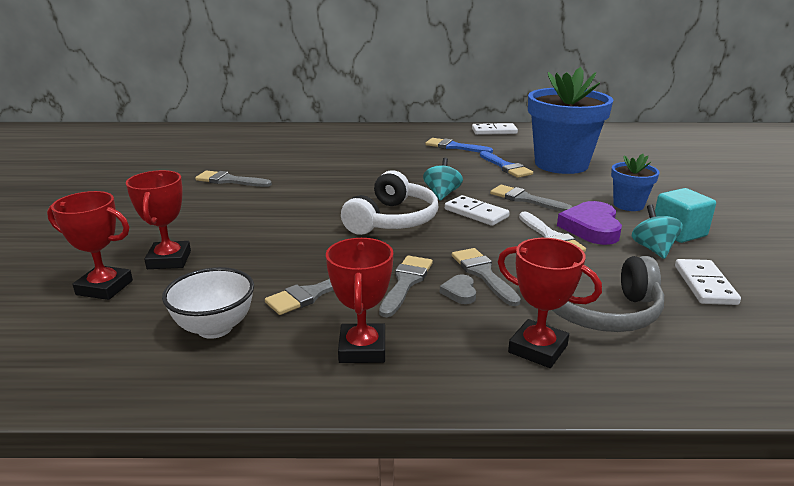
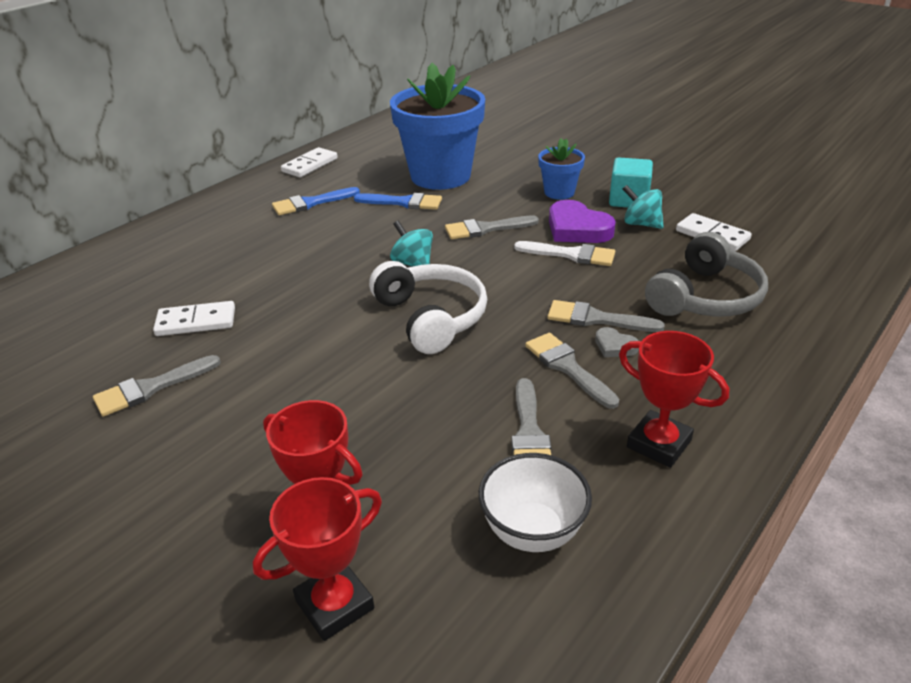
camera: 50 degrees left, 10 degrees up
(476, 213) = (479, 266): white domino -> white domino (196, 322)
(538, 349) = (734, 351): red trophy -> none

